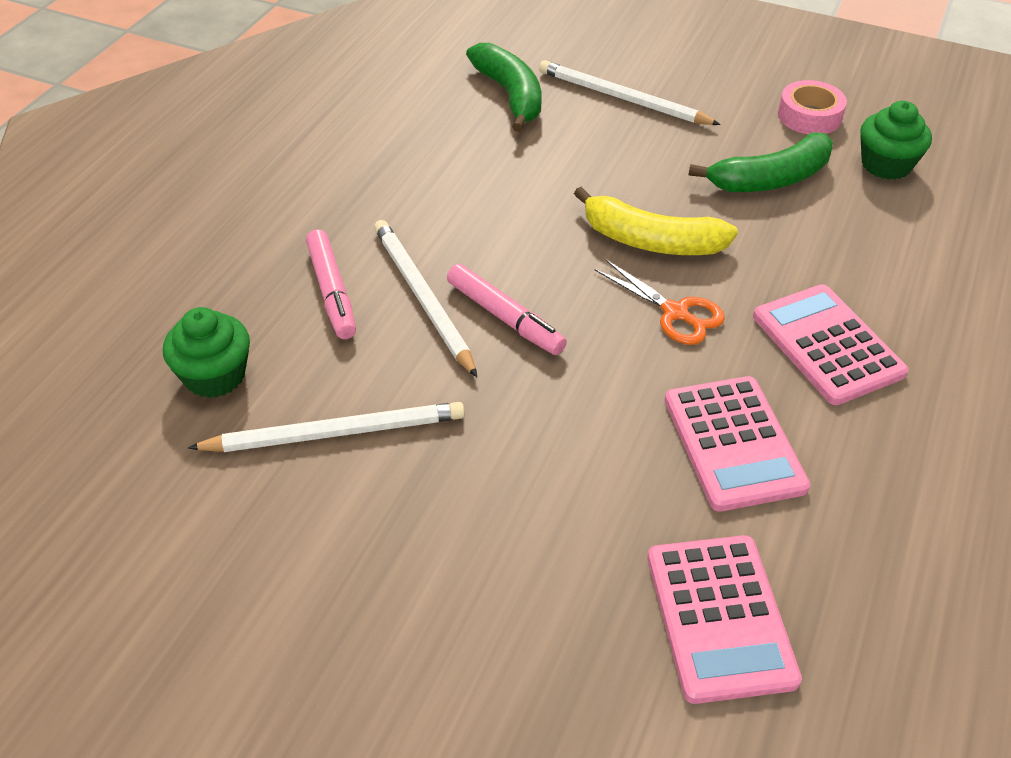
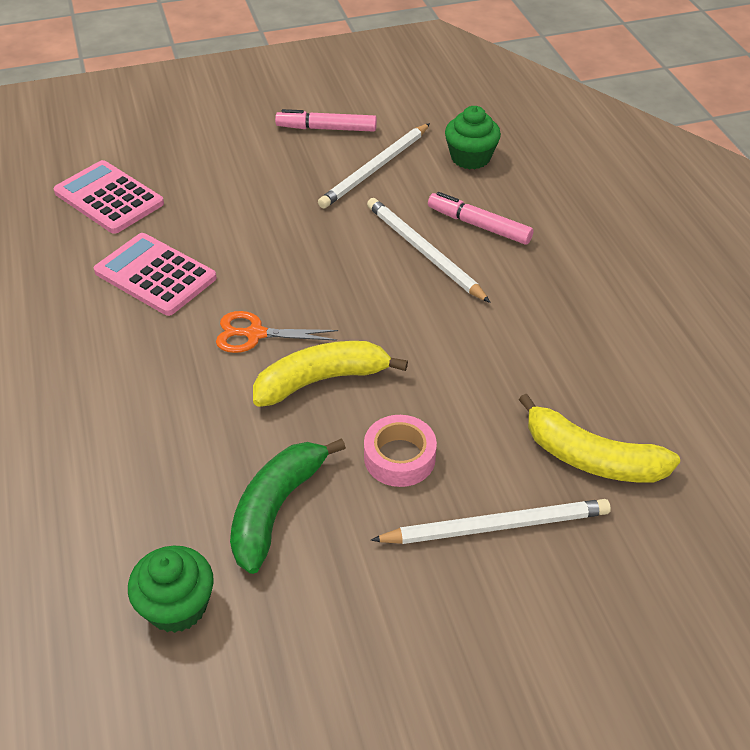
camera: 140 degrees right, 0 degrees up
(422, 297) = (423, 252): white pencil -> white pencil turned 150 degrees counterclockwise
(505, 317) = (360, 269): pink marker -> pink marker (326, 129)
(510, 95) = (591, 458): green banana -> yellow banana
(809, 116) = (298, 633): pink tape -> pink tape (399, 457)
(827, 345) = (132, 371): pink calculator -> none

